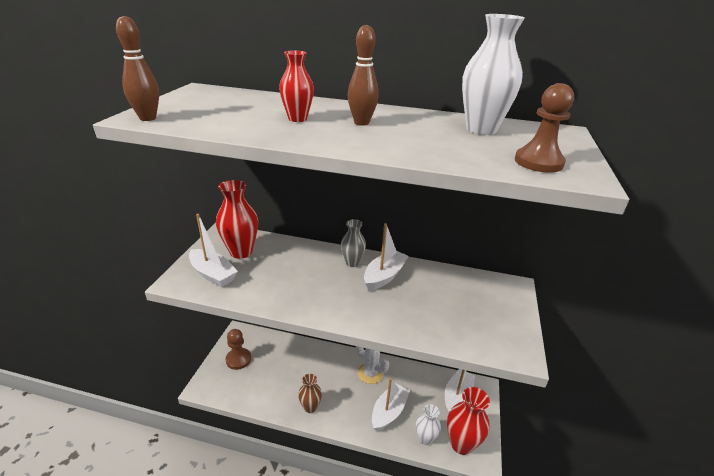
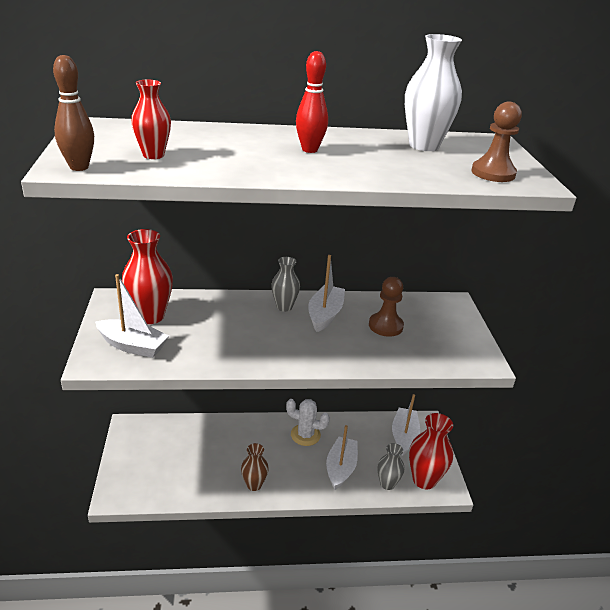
camera: 20 degrees left, 0 degrees up
(238, 359) = (144, 455): brown pawn -> brown pawn (385, 326)
(297, 119) = (242, 152): red vase -> red vase (153, 155)
(361, 123) = (309, 150): brown bowling pin -> red bowling pin
(425, 438) = (387, 484): white vase -> grey vase

